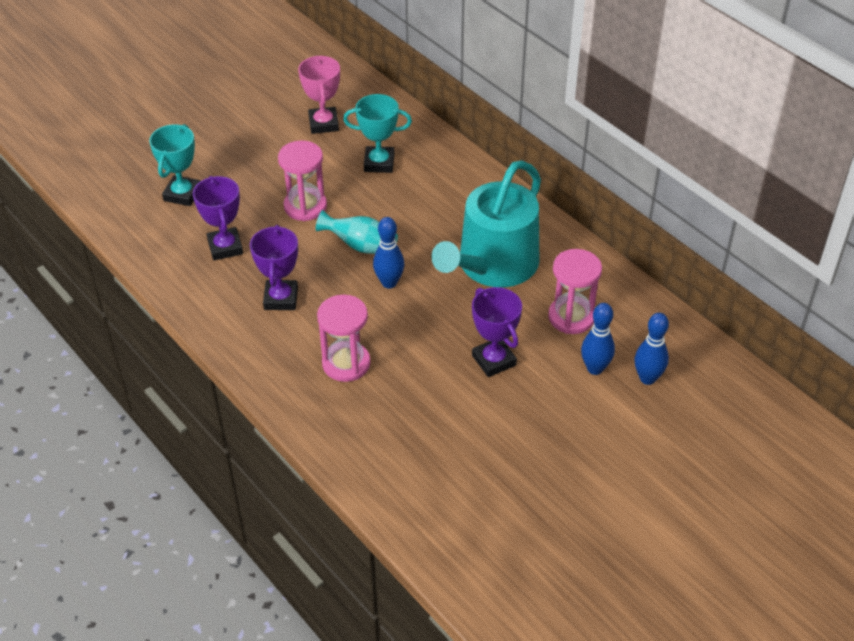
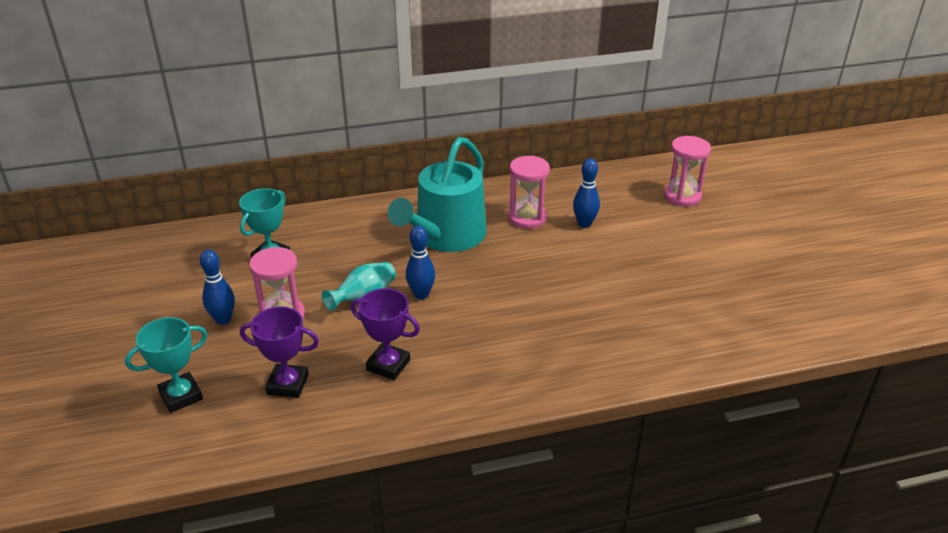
camera: 65 degrees left, 10 degrees down
(182, 194) = (181, 396): turquoise trophy -> turquoise trophy turned 75 degrees counterclockwise
(323, 124) = (185, 274): pink trophy -> none
(346, 363) = (497, 346): pink hourglass -> pink hourglass (682, 196)
(492, 266) = (446, 236): turquoise watering can -> turquoise watering can turned 60 degrees clockwise
(494, 360) = (546, 266): purple trophy -> none
(647, 378) = (607, 205): blue bowling pin -> blue bowling pin (223, 319)

